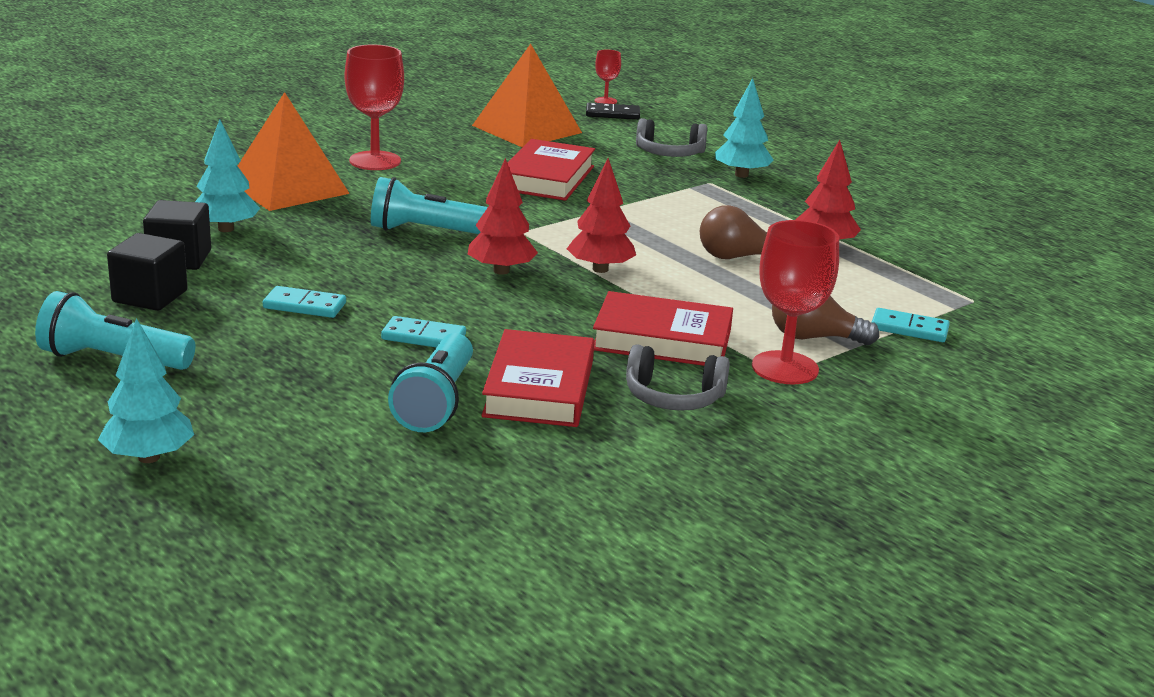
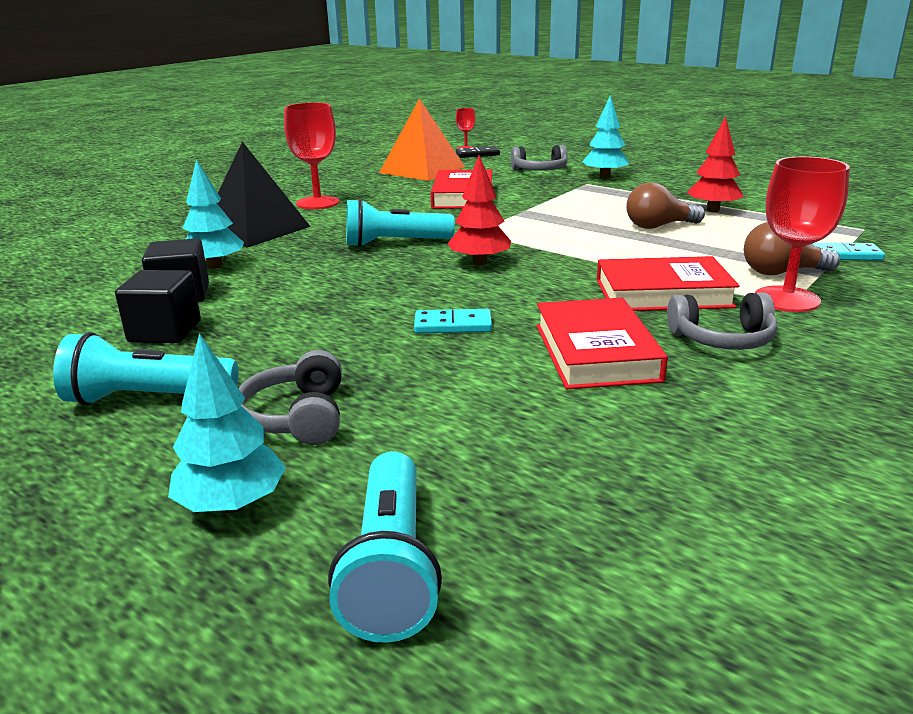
camera: 10 degrees left, 0 degrees up
(232, 399) = (297, 417): none -> grey headphones
(288, 187) = (255, 229): orange pyramid -> black pyramid
(304, 306) = (323, 316): turquoise domino -> none
(436, 402) = (510, 383): turquoise flashlight -> turquoise flashlight (391, 567)
(600, 269) = (560, 249): red tree -> none

